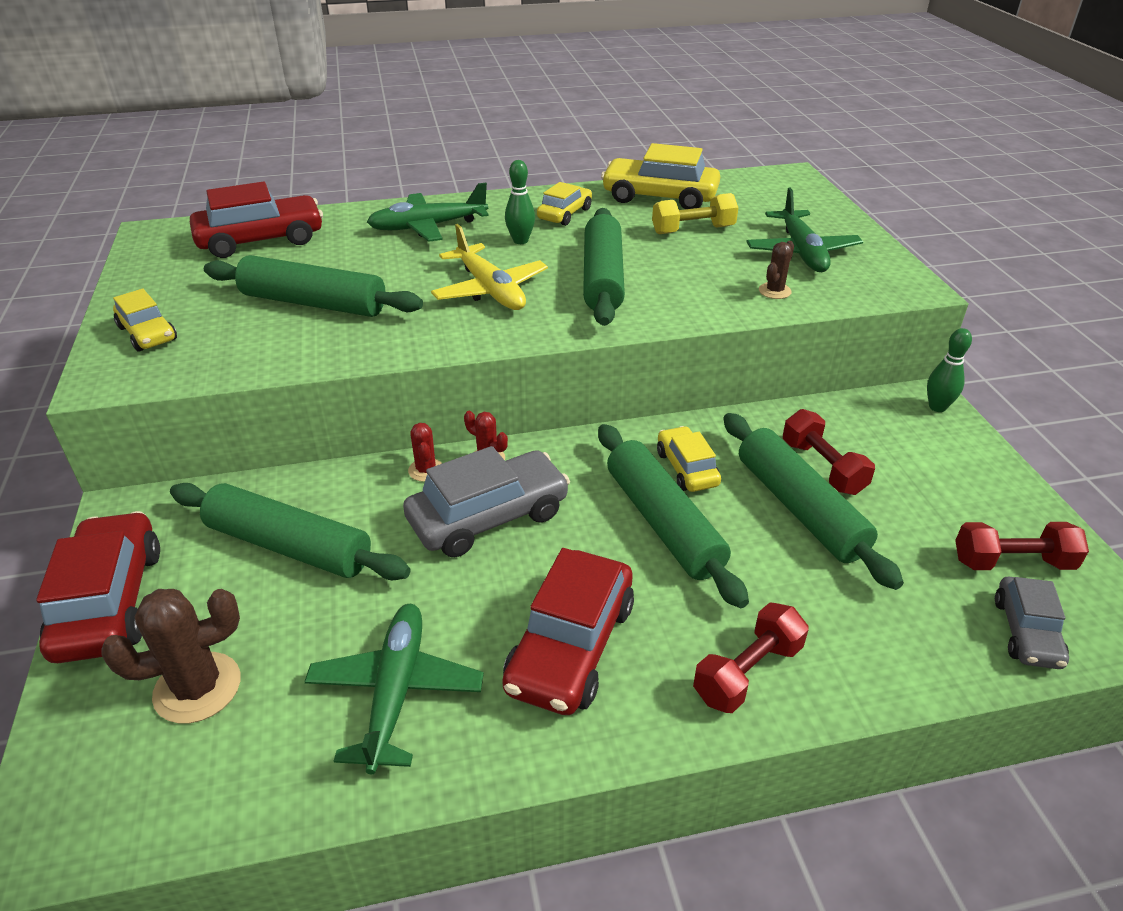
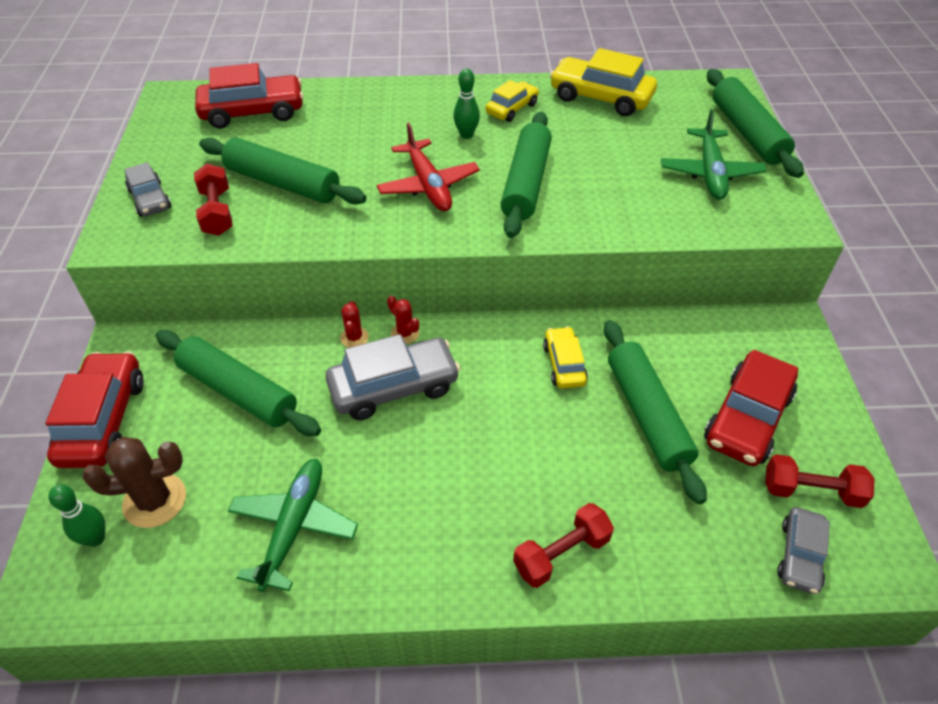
camera: 10 degrees right, 10 degrees up
(148, 333) = (150, 199): yellow car -> grey car
(428, 227) = (392, 111): green plane -> none
(490, 290) = (428, 185): yellow plane -> red plane
(571, 646) = (431, 510): red car -> red car (747, 418)
(663, 523) = (531, 412): green rolling pin -> green rolling pin (747, 133)
(693, 230) = (620, 138): yellow dumbbell -> none
(774, 291) = (672, 213): brown cactus -> none
(822, 467) = (678, 378): red dumbbell -> red dumbbell (217, 212)
(937, 407) = (799, 332): green bowling pin -> green bowling pin (95, 538)

